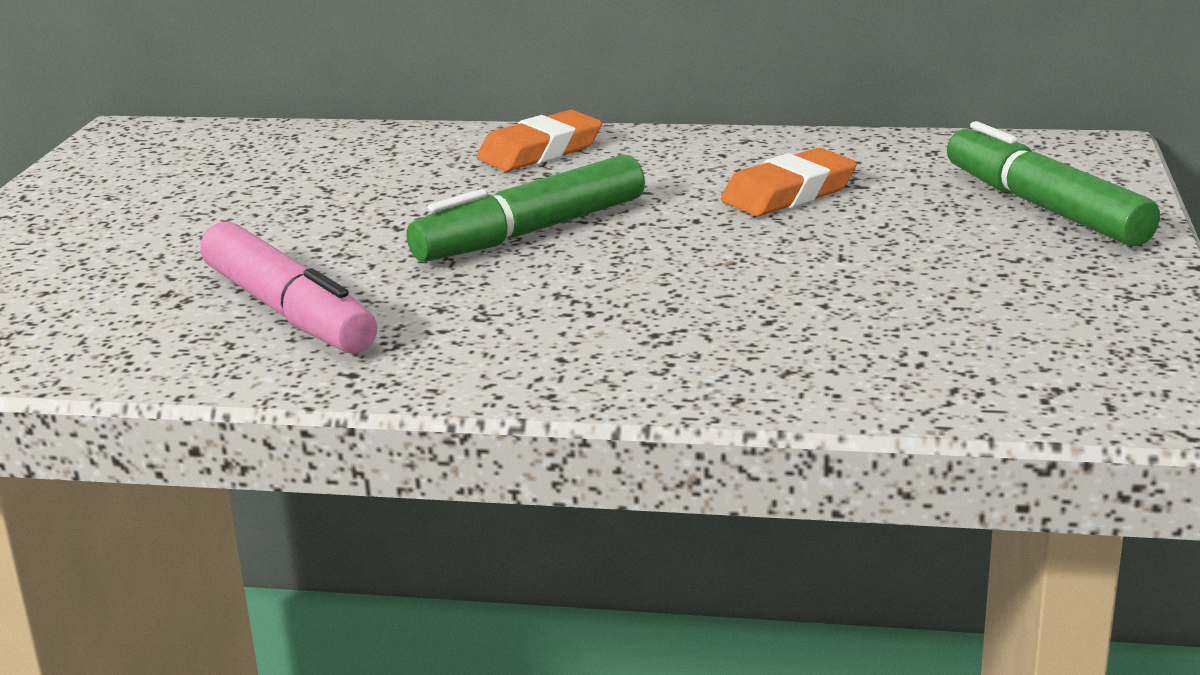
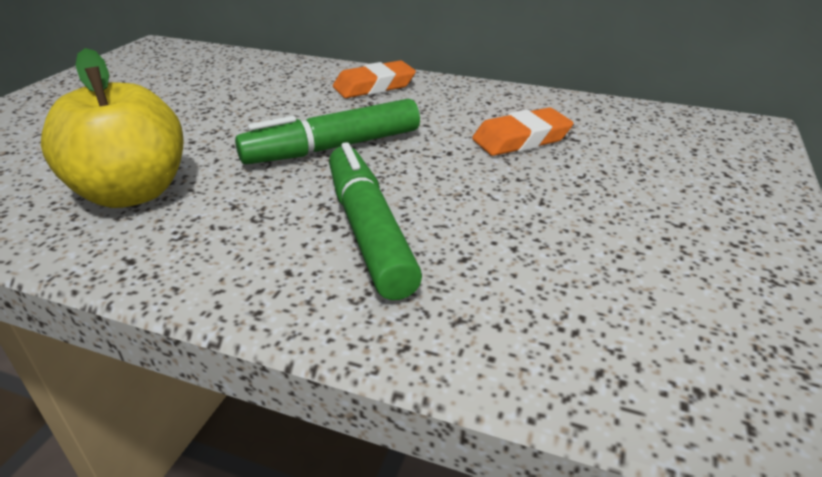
camera: 10 degrees right, 10 degrees up
(288, 311) = (132, 193): pink marker -> yellow apple
(1044, 207) = (708, 177): green marker -> green marker (368, 231)

